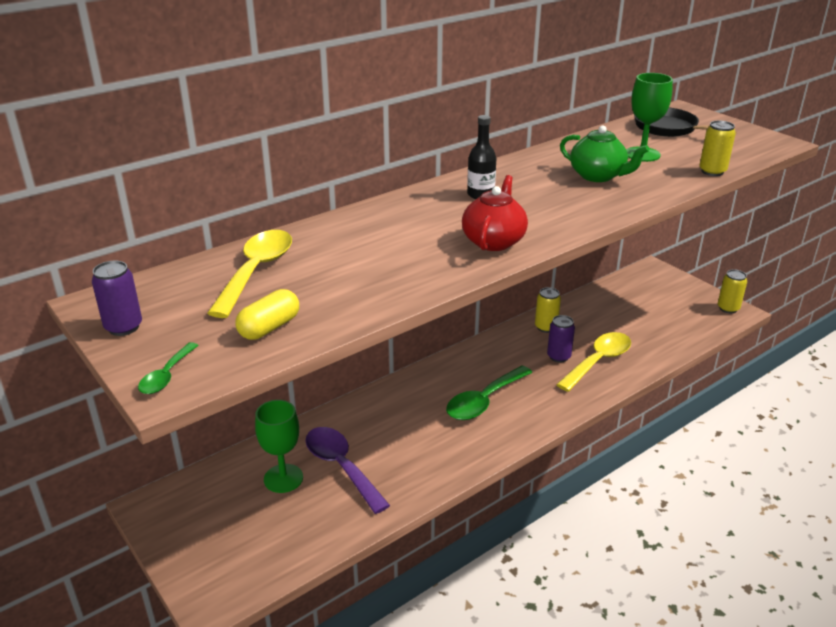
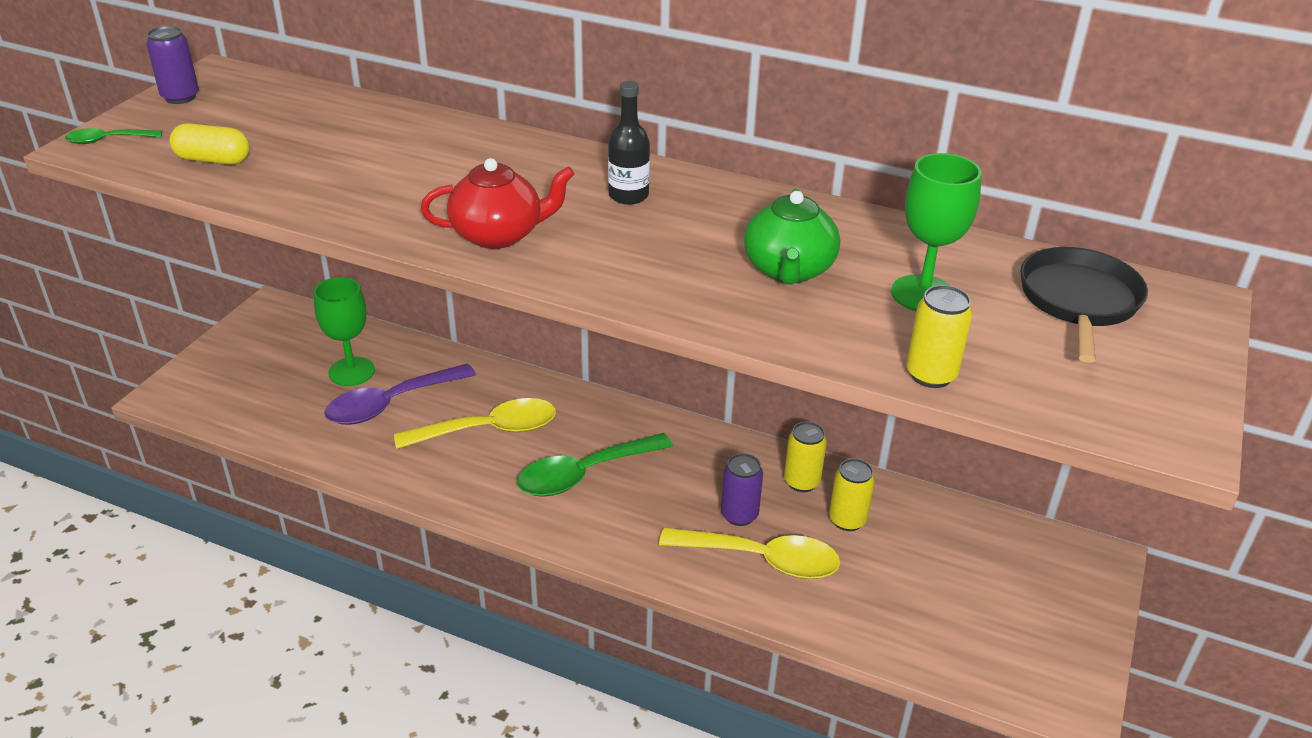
camera: 60 degrees right, 5 degrees up
(256, 271) = (321, 121): yellow spoon -> yellow spoon (488, 430)
(341, 467) = (391, 403): purple spoon -> purple spoon turned 150 degrees counterclockwise
(484, 401) = (584, 474): green spoon -> green spoon turned 45 degrees counterclockwise
(728, 308) = (1069, 690): yellow can -> yellow can (847, 520)

